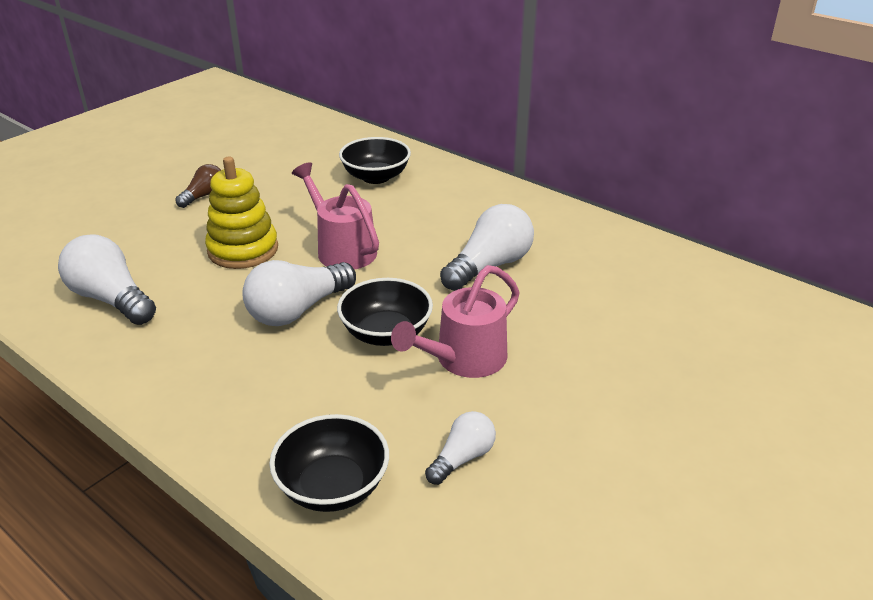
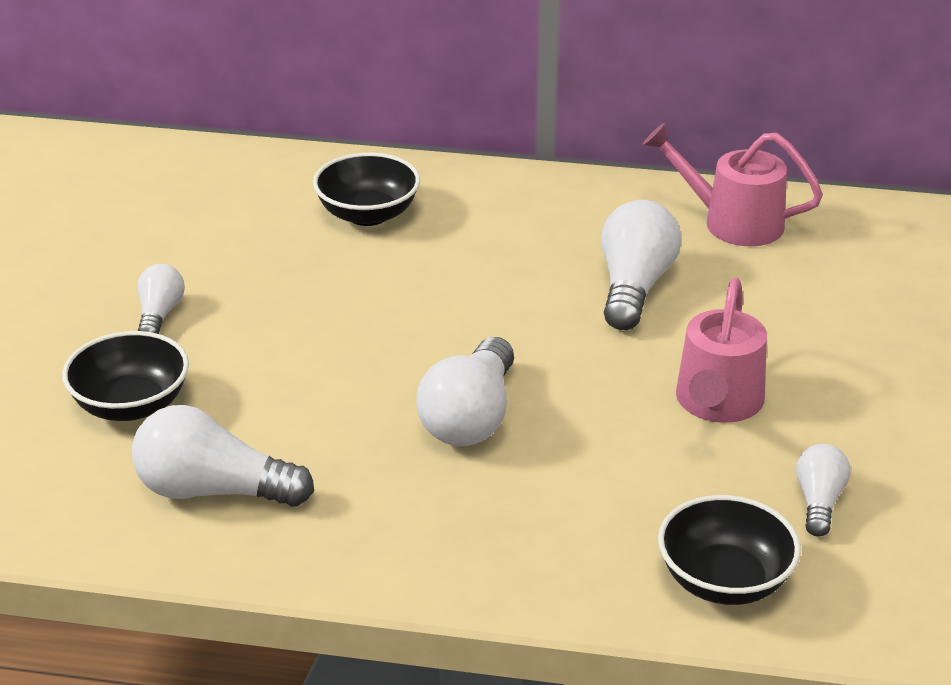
camera: 30 degrees left, 0 degrees up
(204, 196) = (159, 314): brown light bulb -> white light bulb
(243, 250) = (309, 369): yellow stacking toy -> none
(341, 249) = (435, 325): pink watering can -> pink watering can (731, 222)
(386, 333) = (603, 406): black bowl -> black bowl (131, 405)

